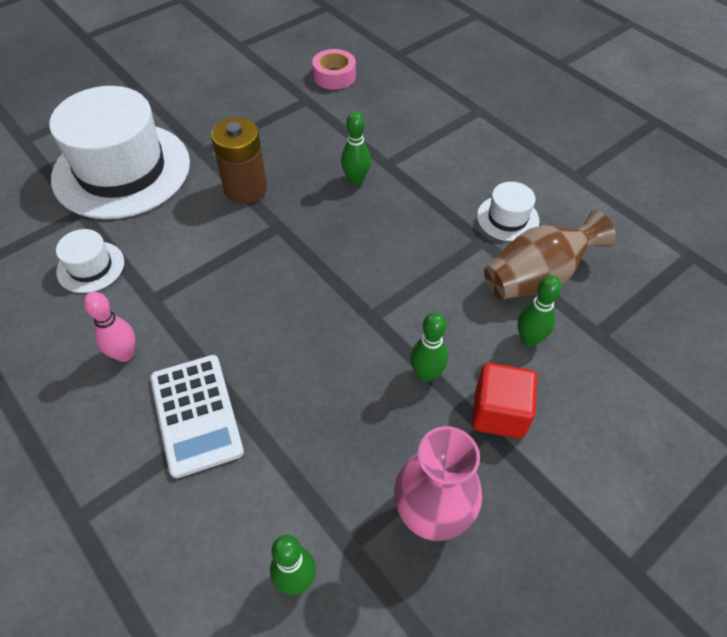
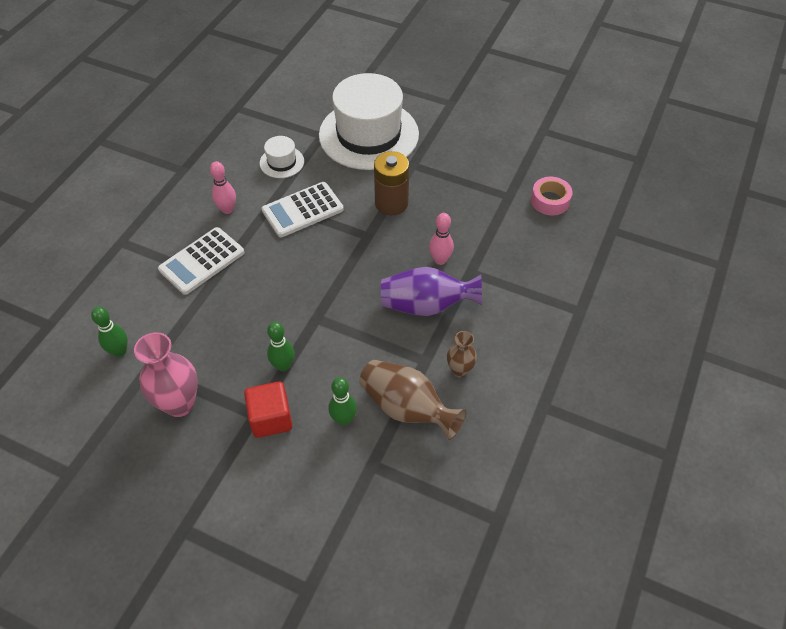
camera: 65 degrees right, 0 degrees up
(191, 273) = (302, 210): none -> white calculator
(356, 180) = (440, 260): green bowling pin -> pink bowling pin
(410, 213) = (426, 305): none -> purple vase
(507, 218) = (459, 370): white hat -> brown vase

